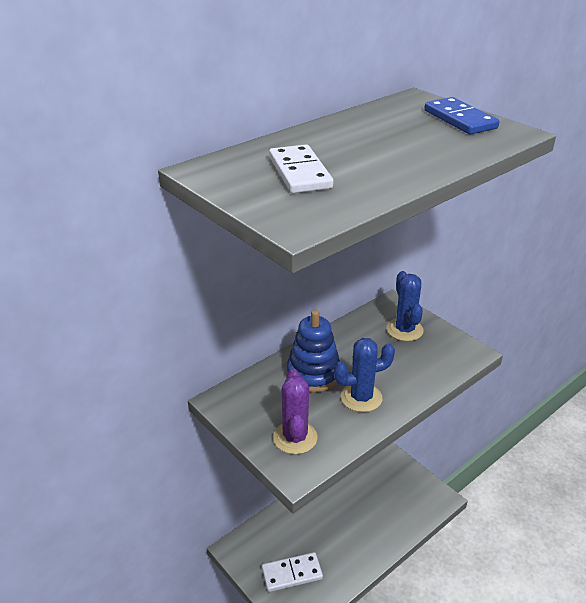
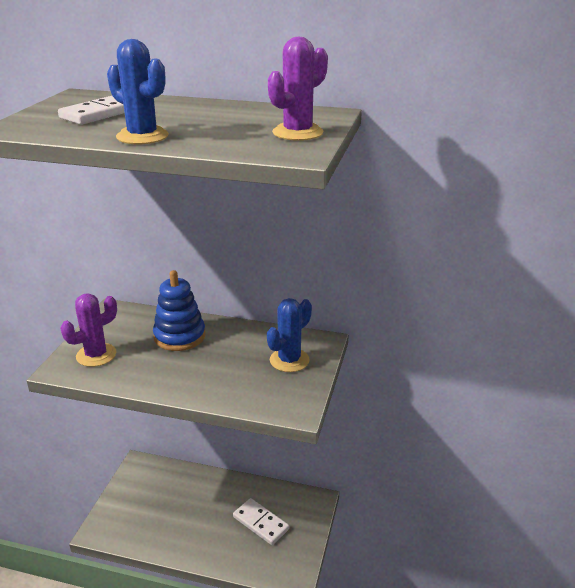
camera: 55 degrees right, 5 degrees down
(292, 574) = (137, 509): white domino -> white domino (260, 523)
(361, 398) = (170, 369): blue cactus -> blue cactus (142, 136)
(460, 119) = (297, 133): blue domino -> purple cactus

